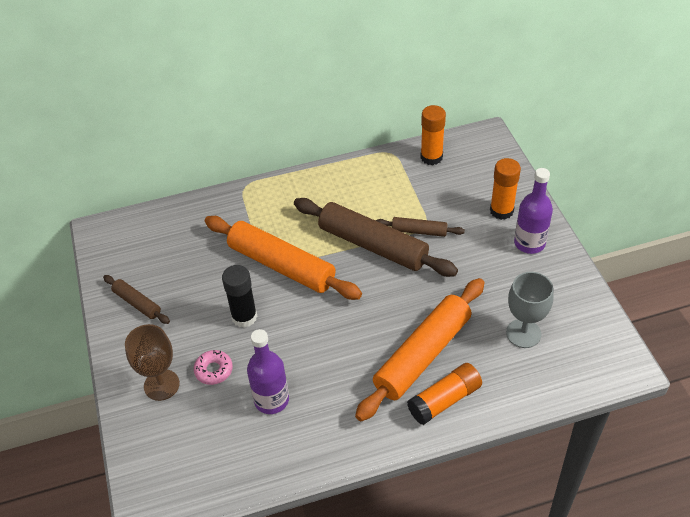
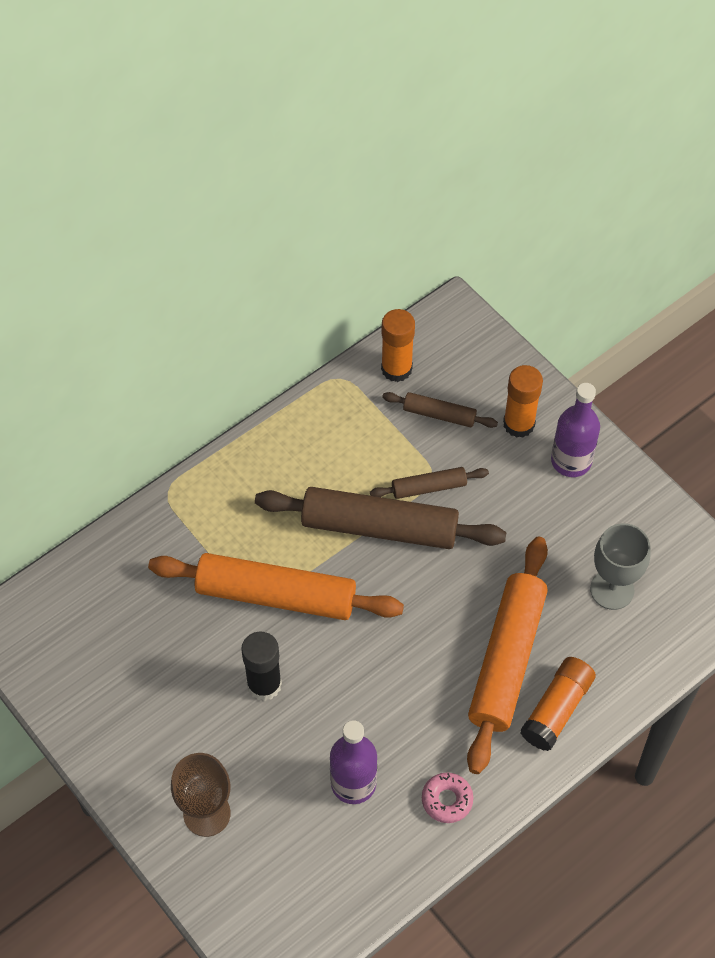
camera: 25 degrees left, 10 degrees up
(137, 303) = (113, 713): brown rolling pin -> brown rolling pin (439, 414)
(214, 370) = (262, 770): pink donut -> pink donut (447, 800)

